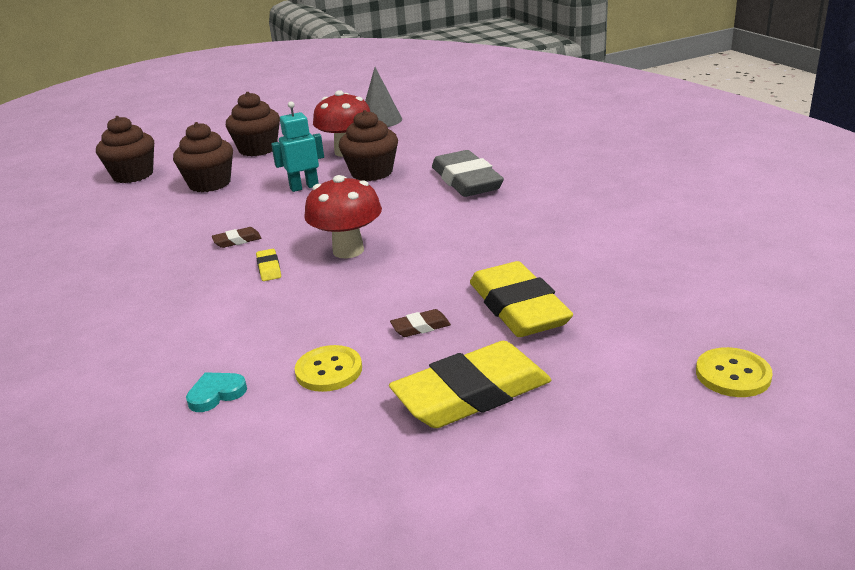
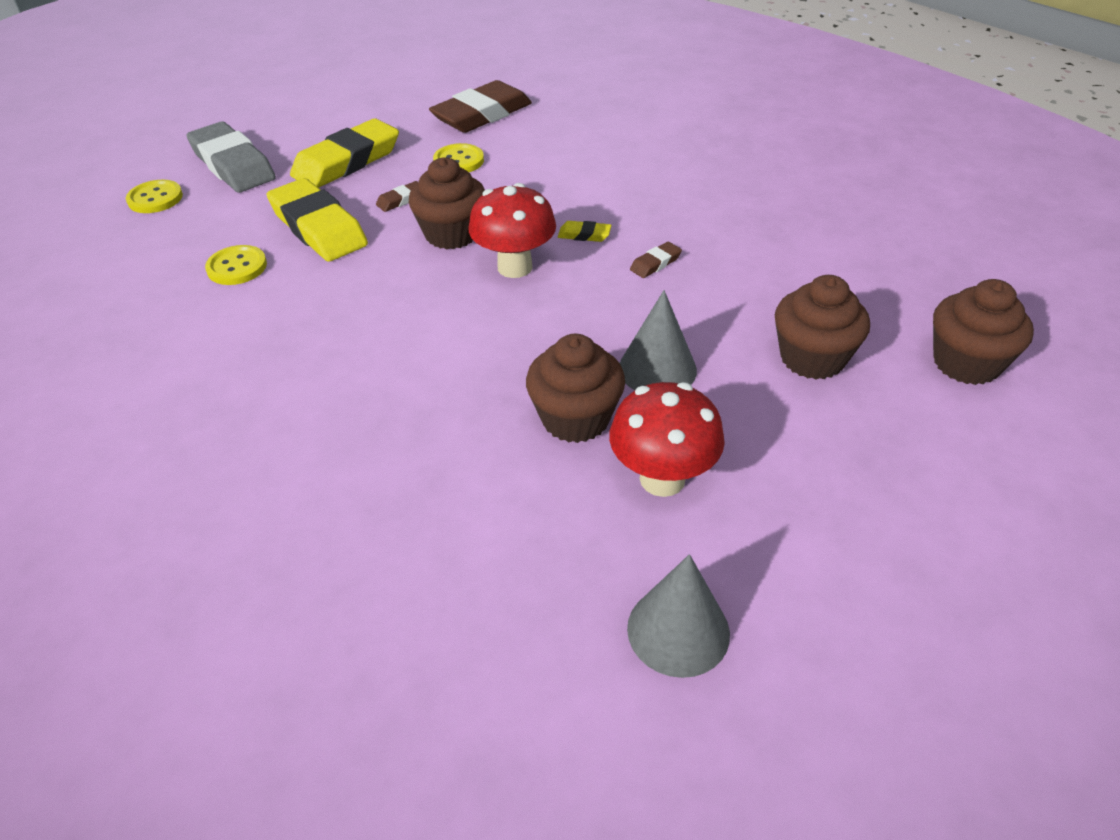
camera: 160 degrees right, 15 degrees up
(216, 394) = (530, 137): turquoise heart -> none
(243, 453) = (482, 115): none -> brown eraser
(258, 149) = (841, 467): brown cupcake -> brown cupcake (452, 234)
(269, 268) = (584, 235): yellow eraser -> yellow eraser turned 45 degrees counterclockwise
(304, 187) = (657, 369): turquoise robot -> grey cone
(466, 181) = (414, 416): grey eraser -> grey eraser (233, 165)
(601, 279) = (237, 267): none -> yellow button

